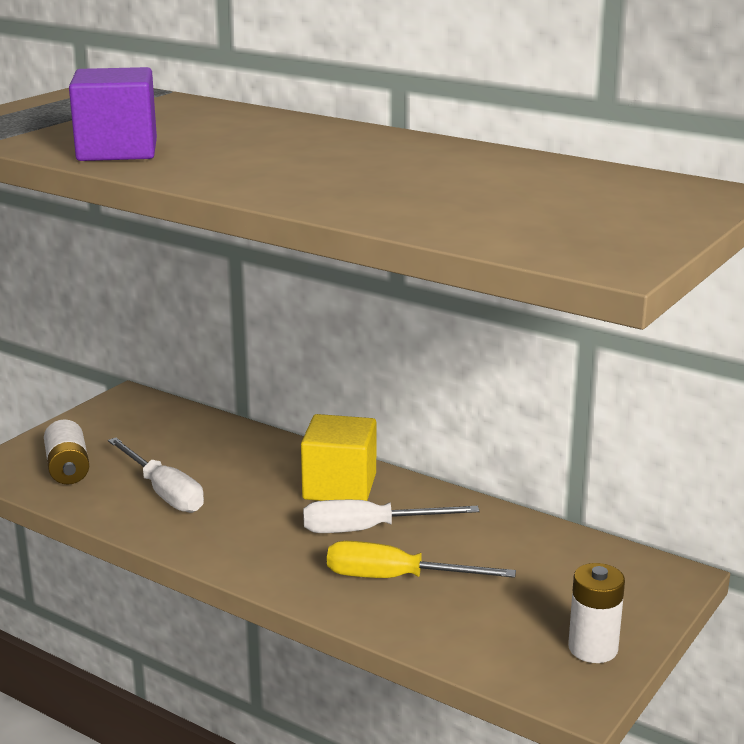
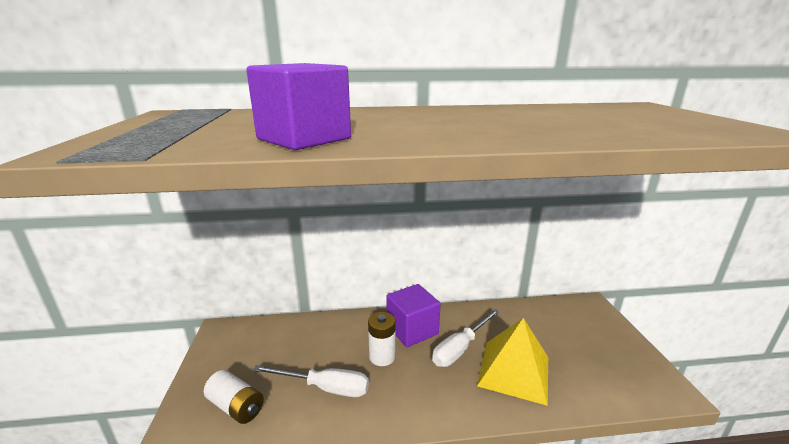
camera: 40 degrees left, 0 degrees up
(339, 487) = (412, 330): yellow cube -> purple cube
(396, 578) = (514, 371): yellow screwdriver -> yellow pyramid
(593, 648) = (632, 358): white battery -> white battery (382, 356)

